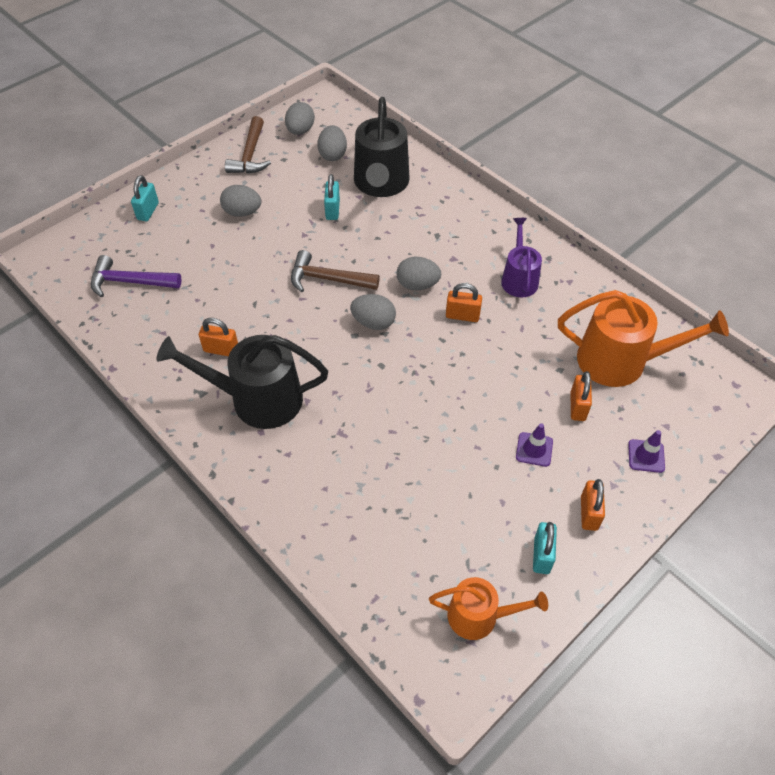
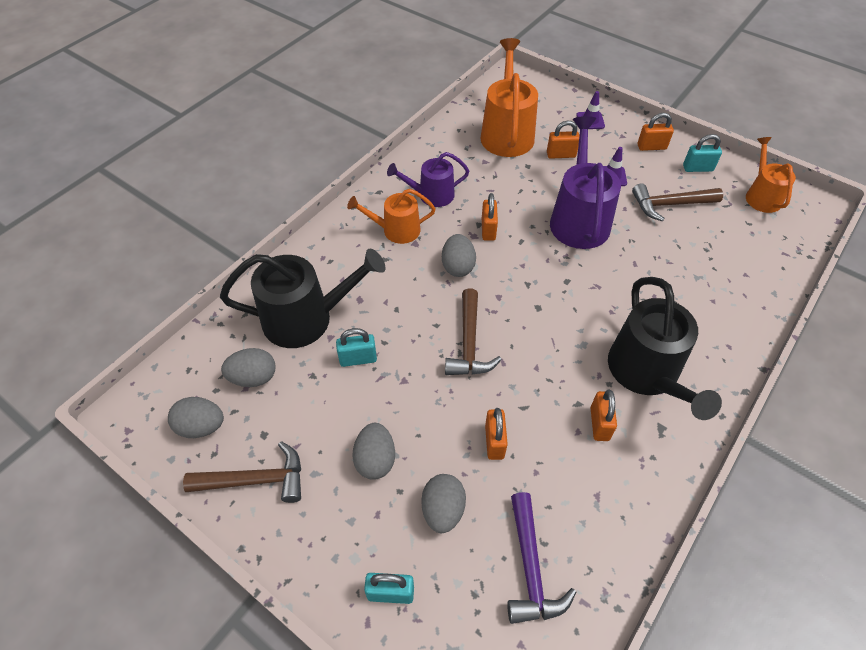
camera: 100 degrees left, 0 degrees up
(231, 279) = (494, 442): none -> orange padlock
(373, 322) = (517, 294): grey egg -> grey egg (443, 510)
(465, 397) = (579, 219): none -> purple watering can
(472, 247) = (396, 230): none -> orange watering can
(477, 497) = (669, 205): none -> brown hammer

